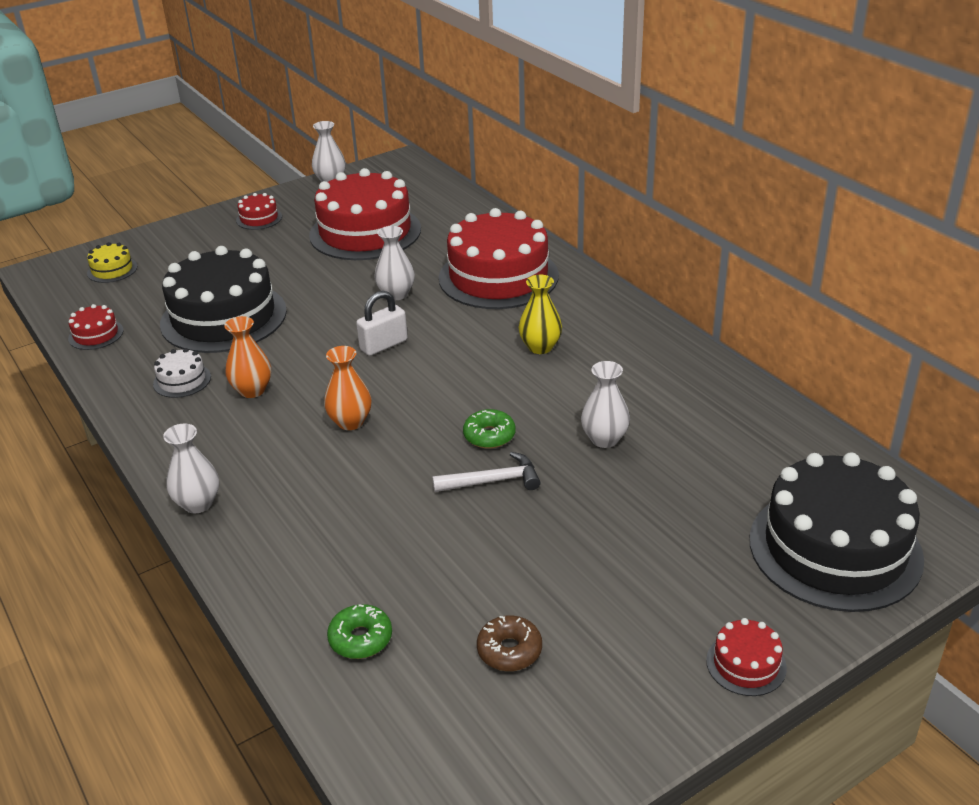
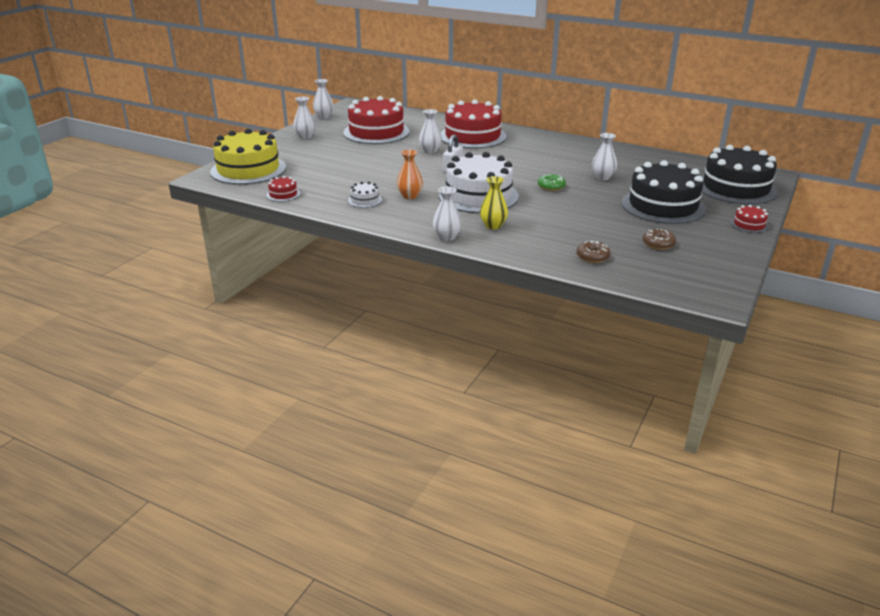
camera: 30 degrees left, 5 degrees down
(112, 270) = (248, 170): yellow cake -> yellow cake, size x2.38
(223, 317) = (349, 175): black cake -> black cake (663, 206)
(259, 218) = (305, 137): red cake -> white vase
(350, 422) = (478, 196): orange vase -> white cake
(360, 639) = (592, 257): green donut -> brown donut
(493, 481) = (575, 199): white hammer -> none
(540, 347) = (530, 155): yellow vase -> yellow vase (493, 226)

